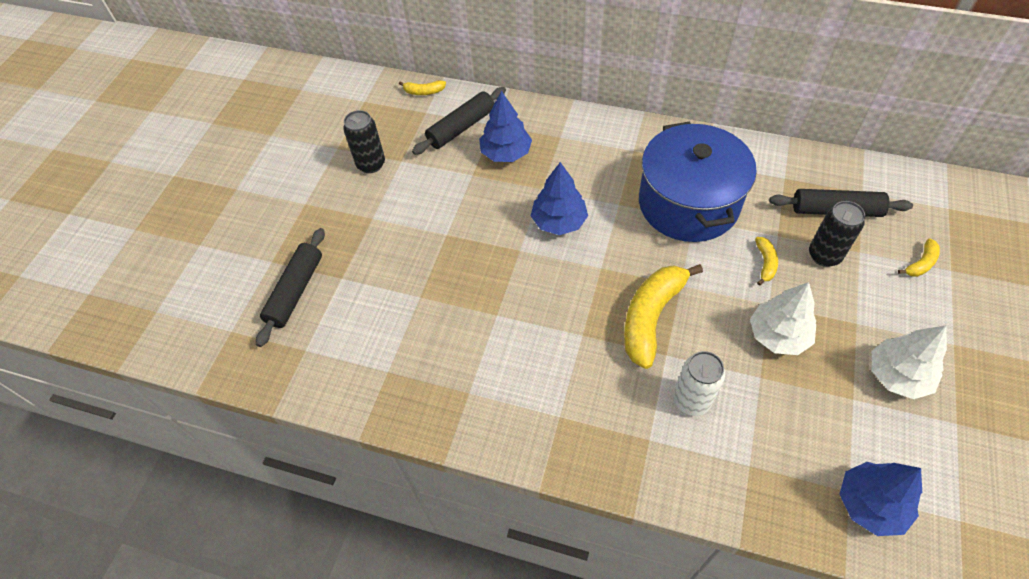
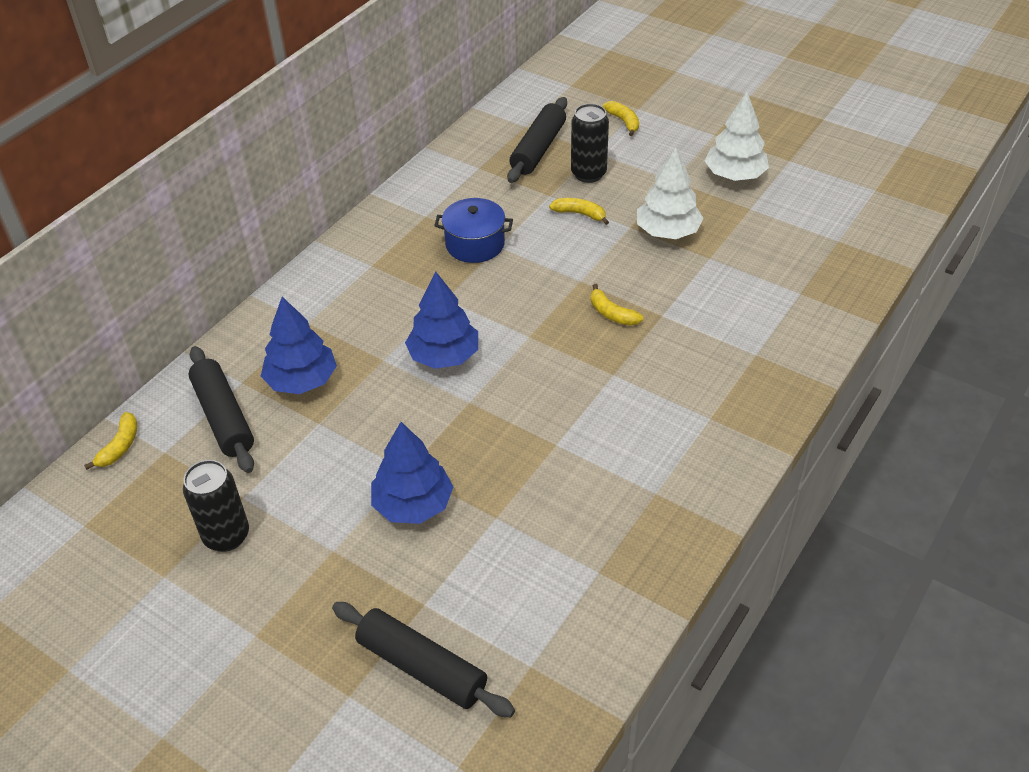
camera: 75 degrees left, 10 degrees down
(651, 317) = (612, 313): yellow banana -> yellow banana, size x0.46
(688, 203) = (475, 244): blue pot -> blue pot, size x0.50
(691, 400) = (721, 312): white can -> none
(870, 504) = (852, 232): blue tree -> blue tree (413, 504)

